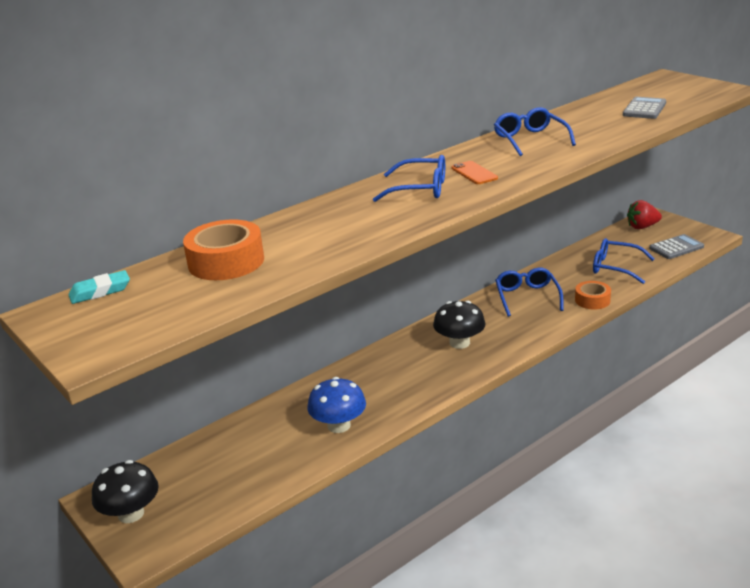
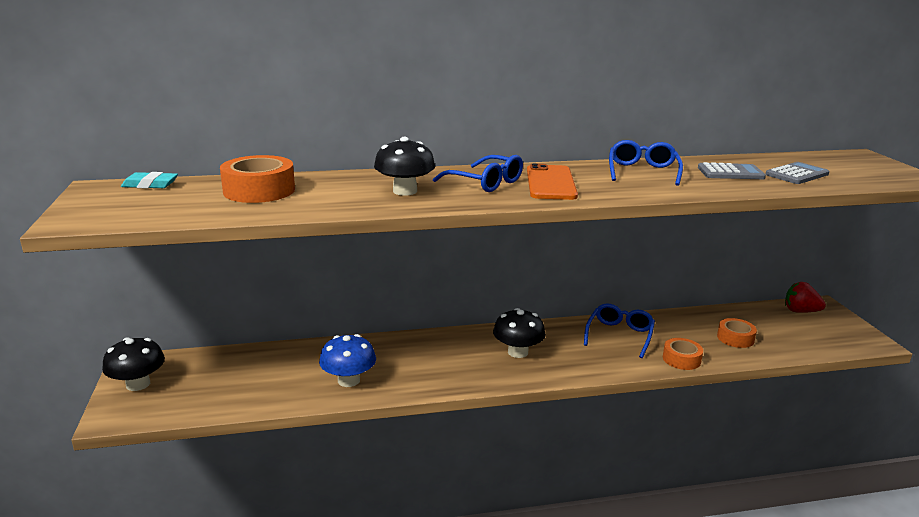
camera: 25 degrees right, 5 degrees down
(364, 219) = (405, 191): none -> black mushroom
(474, 173) = (550, 183): orange phone -> orange phone, size x1.71
(615, 267) = (735, 338): blue glasses -> orange tape
(676, 248) = (820, 341): grey calculator -> grey calculator (730, 173)

